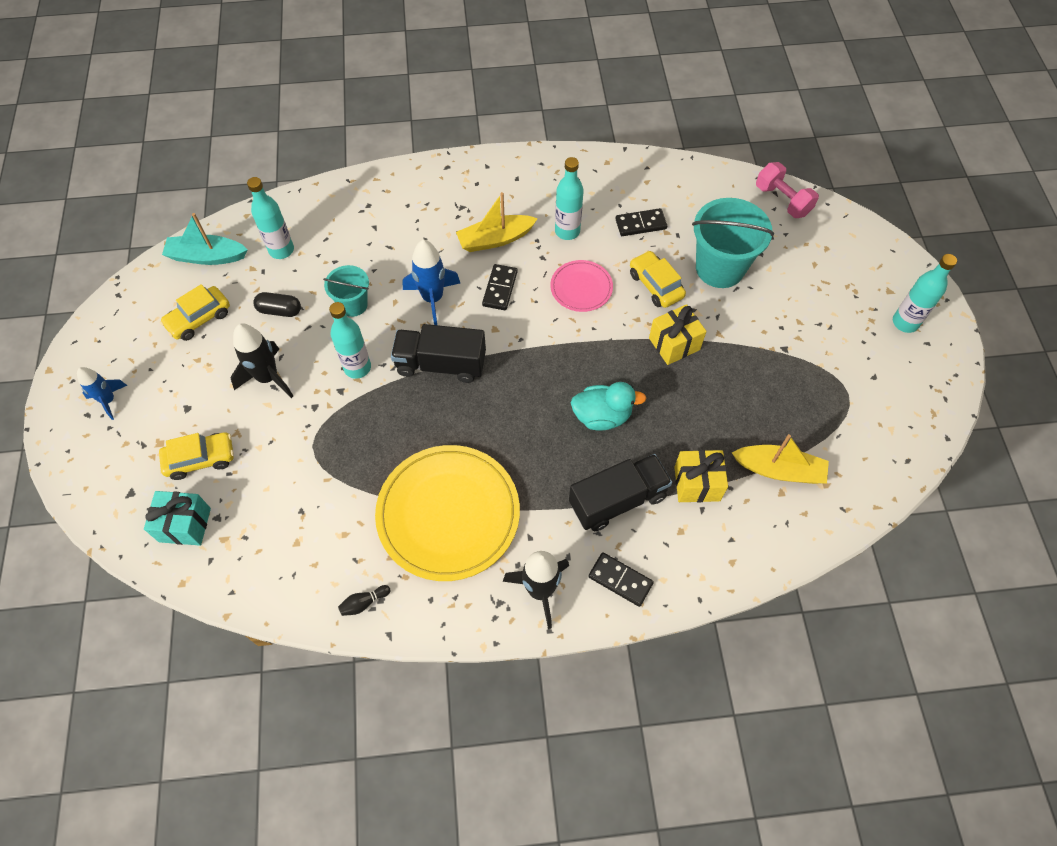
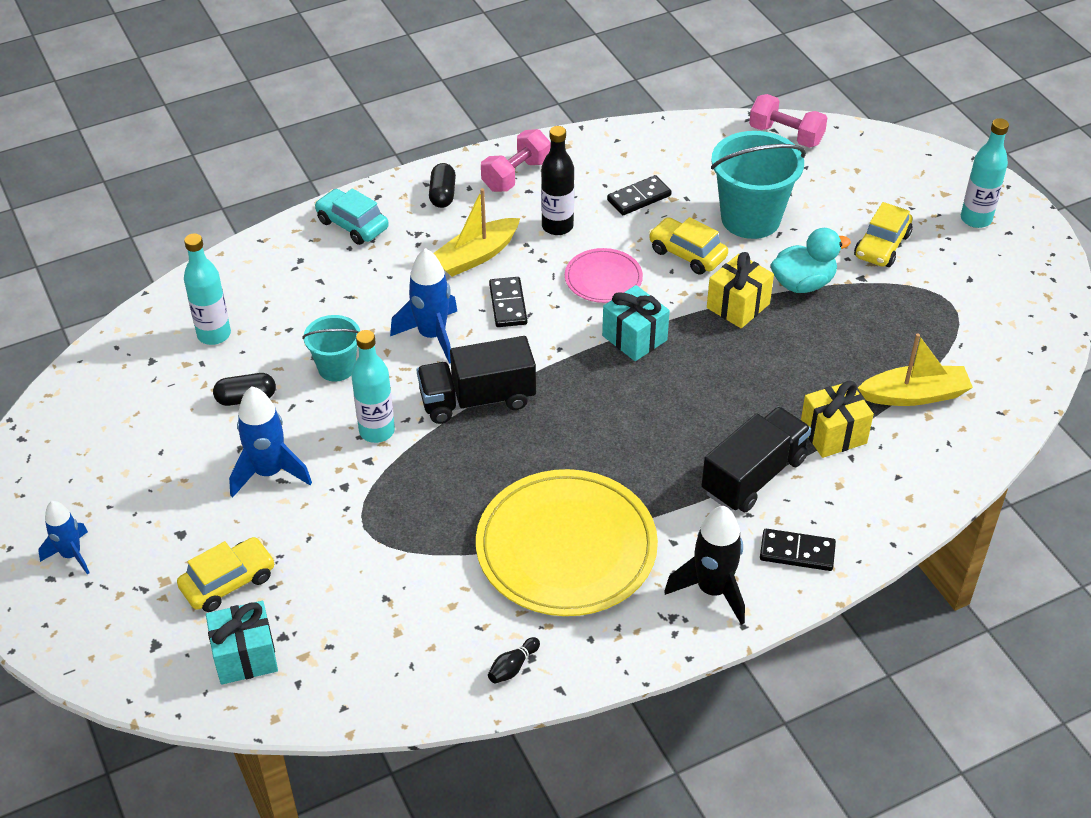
camera: 20 degrees left, 15 degrees down
(199, 319) = (145, 435): yellow car -> yellow car (882, 246)
(207, 256) = (119, 366): turquoise boat -> none
(268, 377) = (269, 472): black rocket -> blue rocket
(418, 186) = (352, 225): none -> turquoise car
(494, 179) = (442, 194): none -> black capsule
(556, 177) = (516, 175): none -> pink dumbbell
(567, 231) = (557, 226): turquoise bottle -> black bottle
(581, 347) = (634, 338): none -> turquoise gift
(602, 416) = (693, 399): turquoise duck -> turquoise duck (803, 283)

